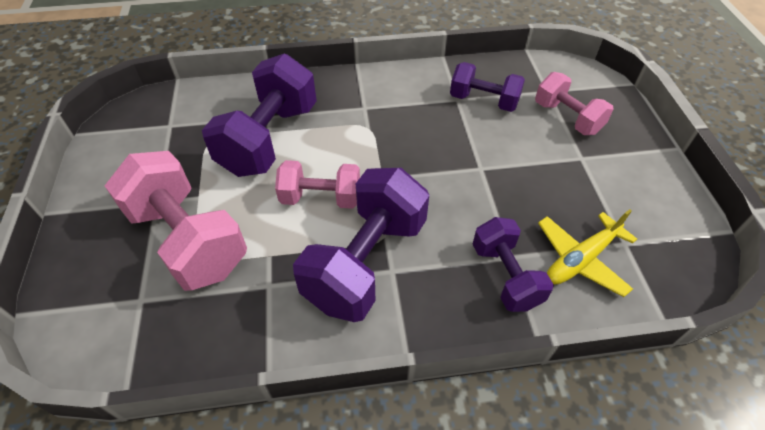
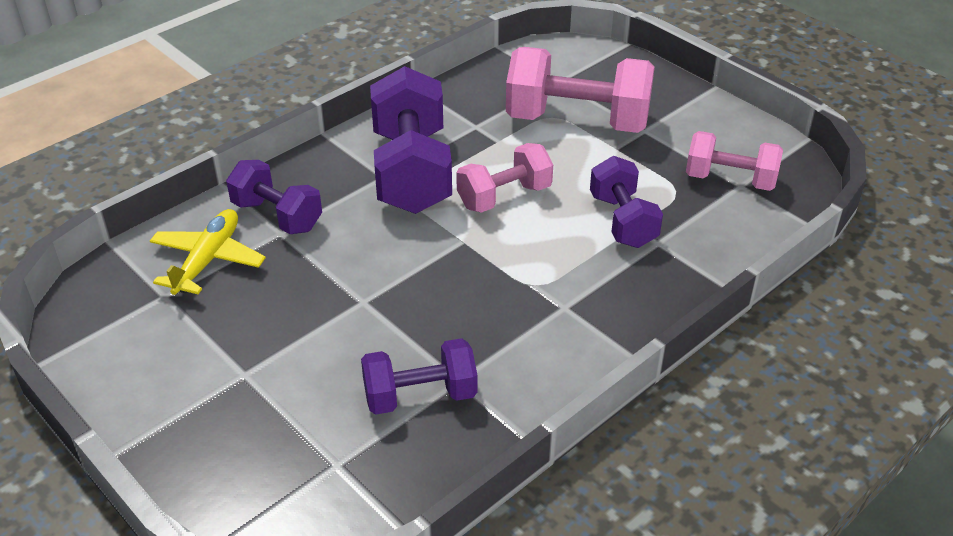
camera: 145 degrees right, 10 degrees down
(269, 139) = (623, 221): purple dumbbell -> purple dumbbell, size x0.60
(567, 118) = (286, 427): pink dumbbell -> pink dumbbell (730, 180)

